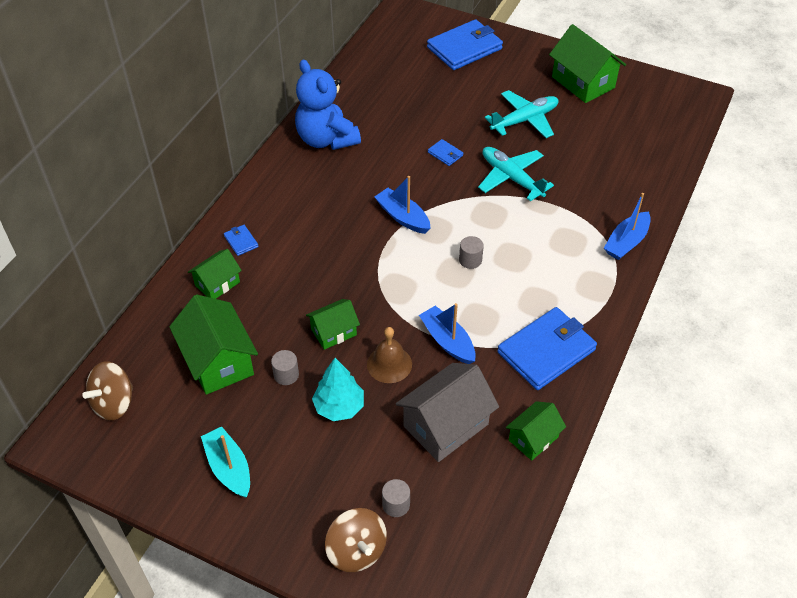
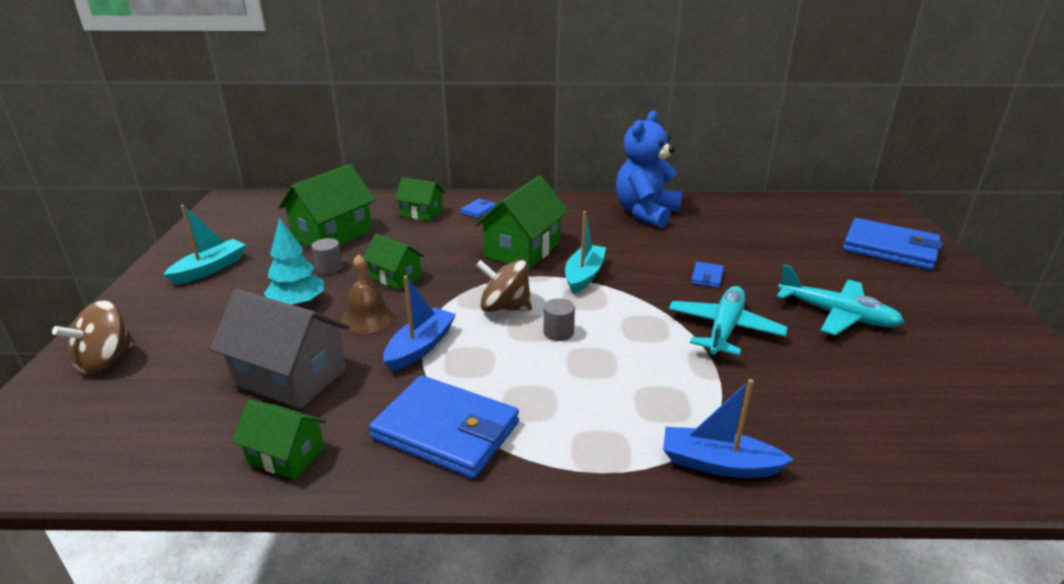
camera: 65 degrees right, 20 degrees down
(114, 403) = (271, 209): brown spinning top -> brown spinning top (505, 307)
(396, 504) = (168, 370): grey cylinder -> none
(403, 217) = (584, 275): blue boat -> turquoise boat
(583, 82) = (981, 344): green house -> green house (522, 250)

